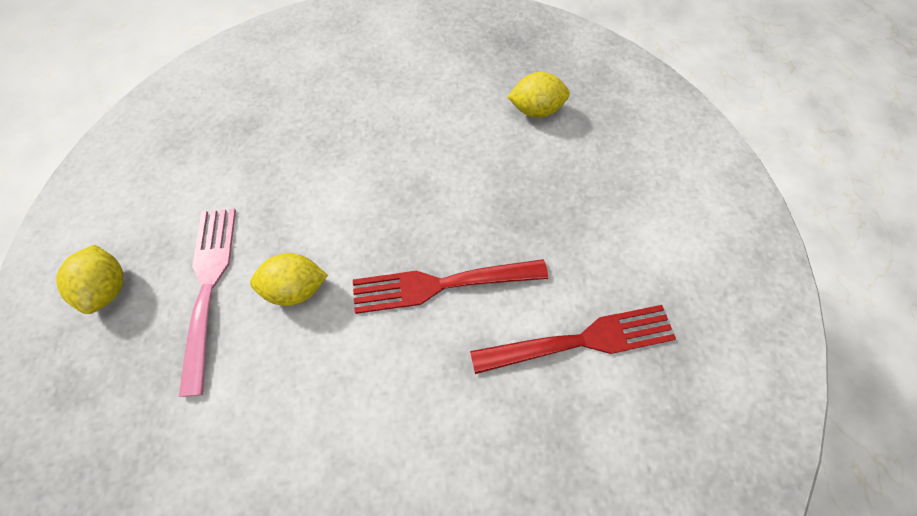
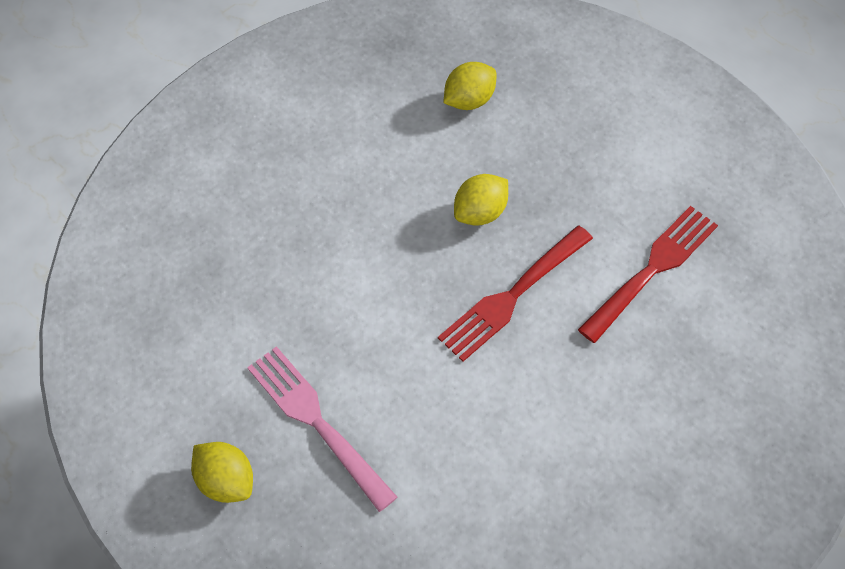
camera: 35 degrees left, 5 degrees down
(296, 288) = (395, 374): yellow lemon -> yellow lemon (480, 213)

